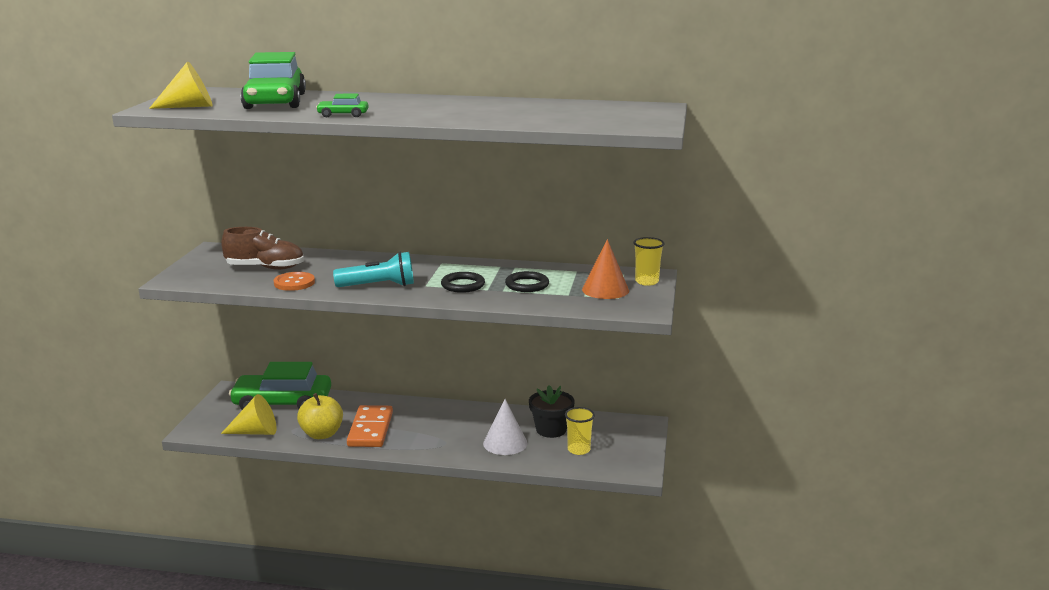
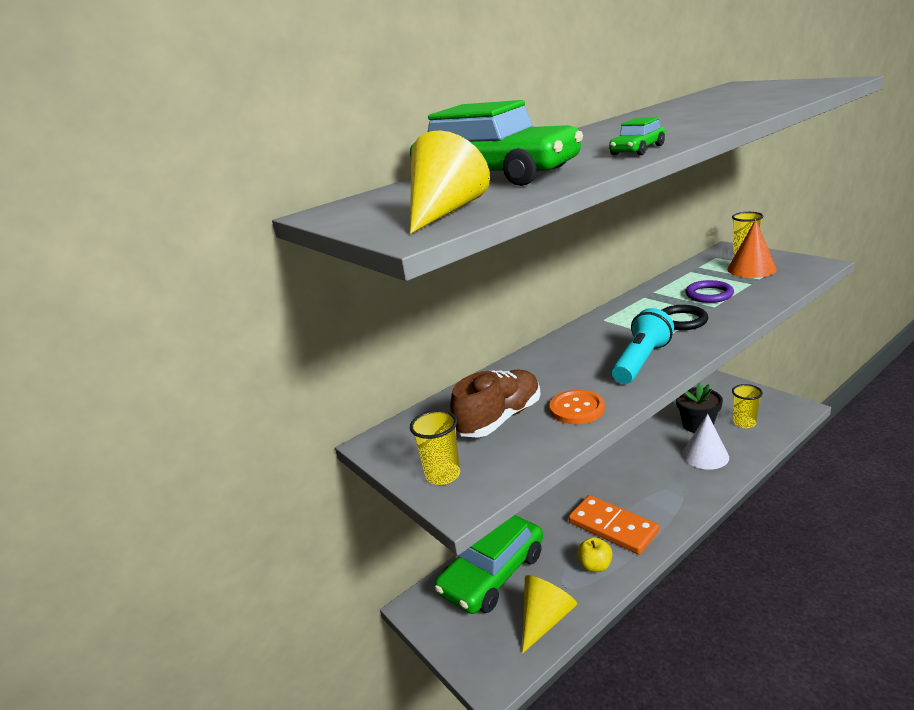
camera: 45 degrees left, 5 degrees up
(193, 270) = (443, 475): none -> yellow cup
(322, 434) = (595, 565): yellow apple -> yellow apple, size x0.64
(527, 285) = (709, 294): black ring -> purple ring

